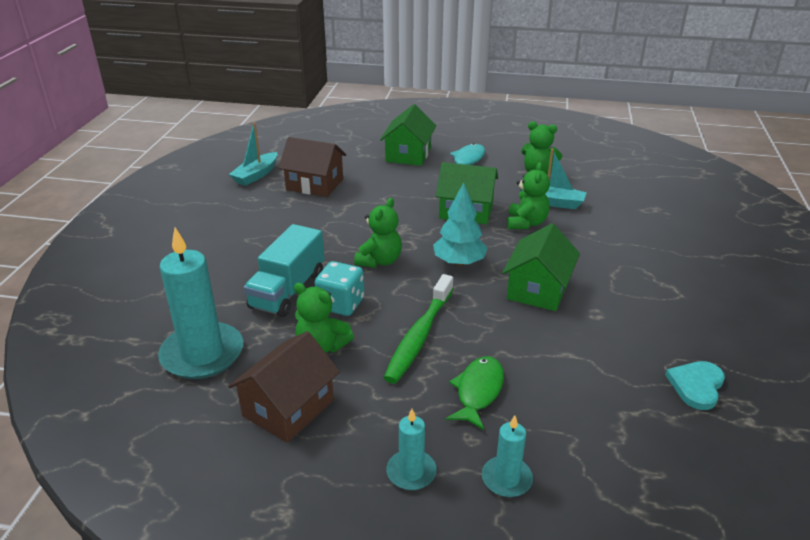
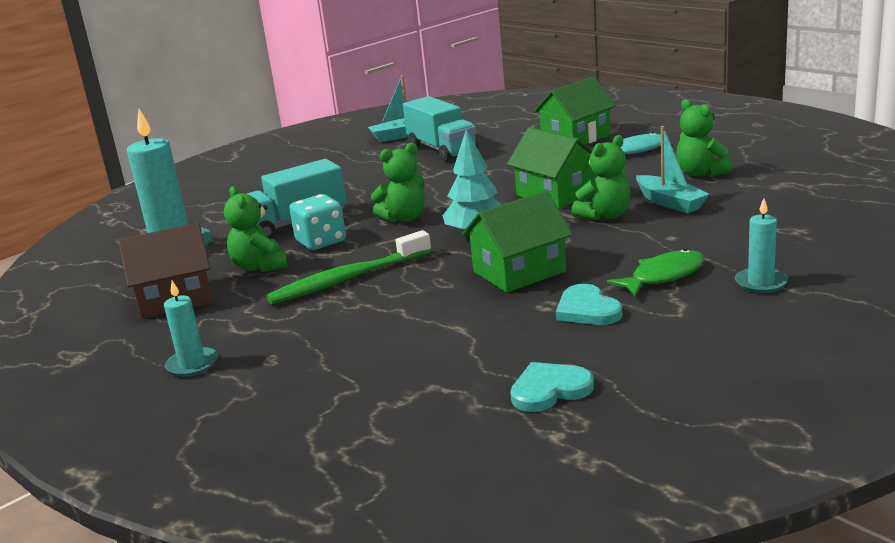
camera: 40 degrees right, 10 degrees down
(314, 184) = (442, 150): brown house -> turquoise truck
(478, 391) = (330, 330): green fish -> green fish (663, 276)
(506, 479) = (253, 394): turquoise candle -> turquoise candle (761, 283)
(626, 309) = (587, 309): none -> turquoise heart

